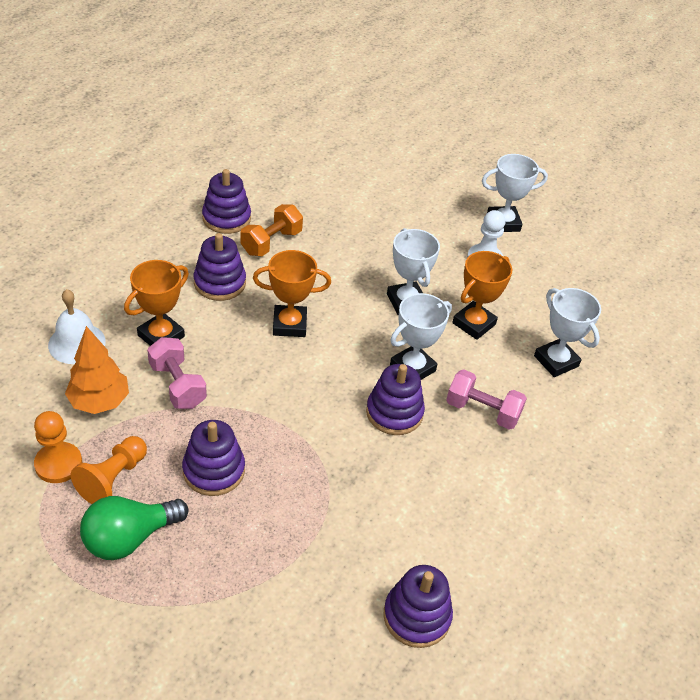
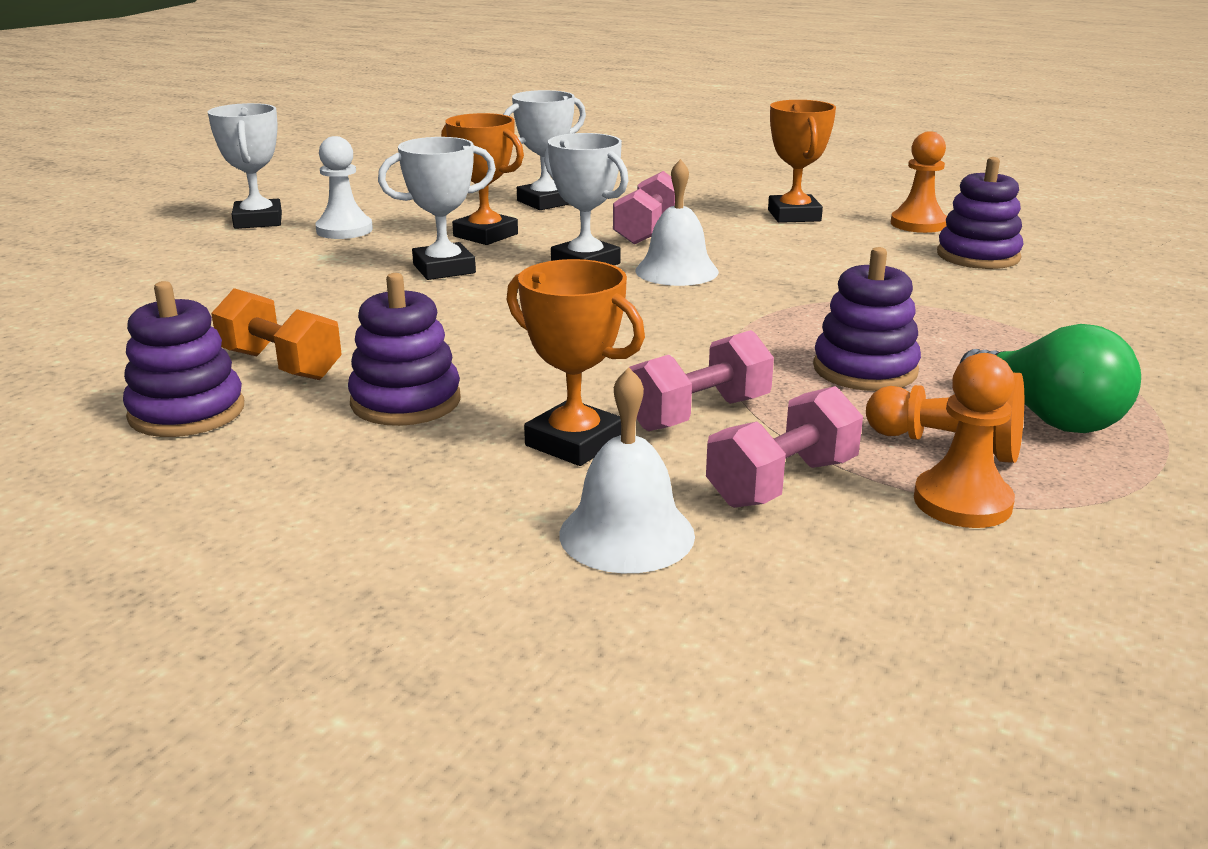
camera: 90 degrees left, 20 degrees down
(99, 402) = (782, 482): orange tree -> pink dumbbell
(289, 324) = (514, 338): orange trophy -> orange trophy (794, 215)
(394, 413) = (676, 271): purple stacking toy -> white bell
(506, 602) = (918, 224): none -> orange pawn

